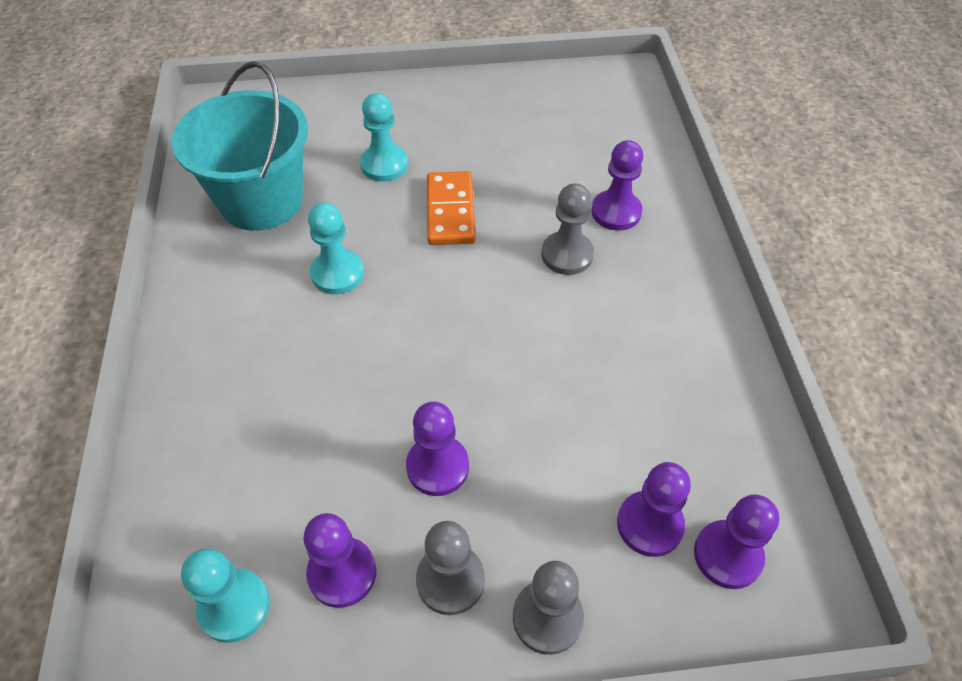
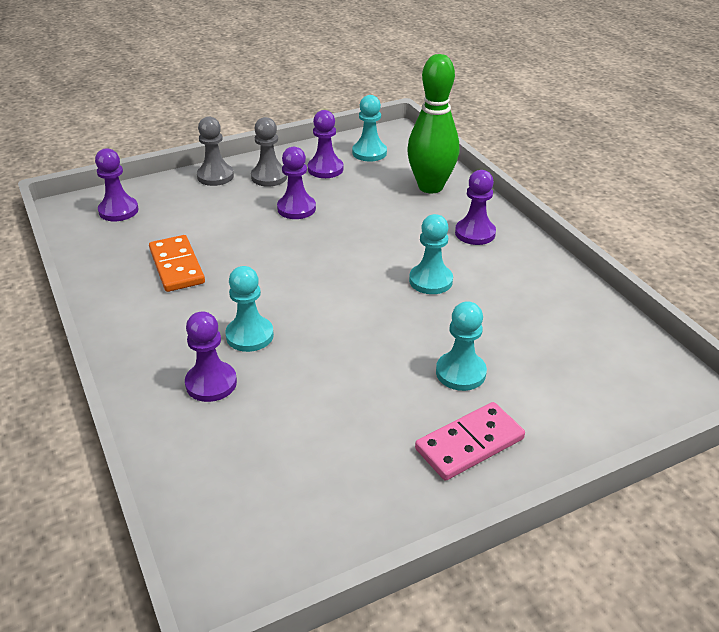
camera: 160 degrees right, 15 degrees down
(206, 457) = (430, 187): none -> green bowling pin
(261, 200) = (540, 315): turquoise bucket -> none
(419, 111) = (469, 444): none -> pink domino
(450, 211) = (370, 346): orange domino -> orange domino (177, 266)
(567, 255) = (249, 335): grey pawn -> turquoise pawn
(650, 524) = (164, 212): purple pawn -> purple pawn (475, 233)

